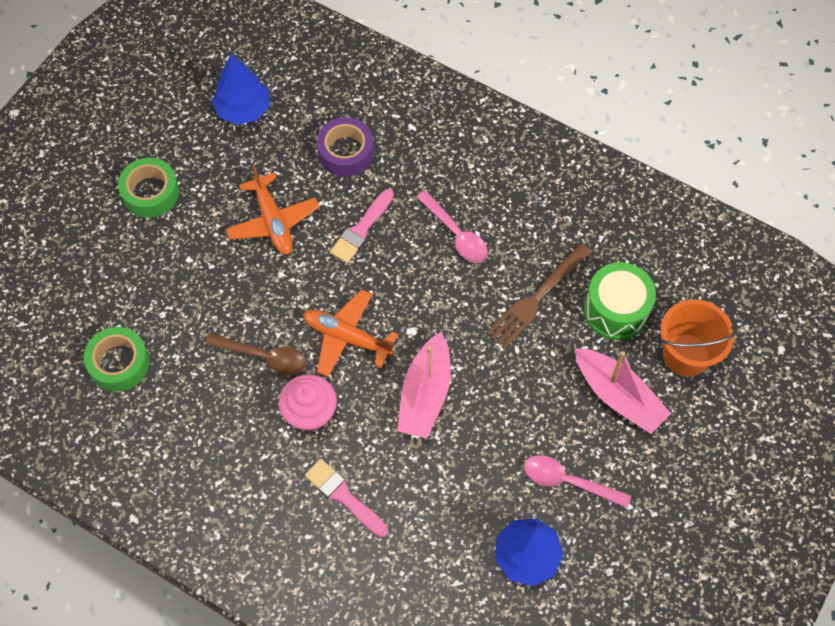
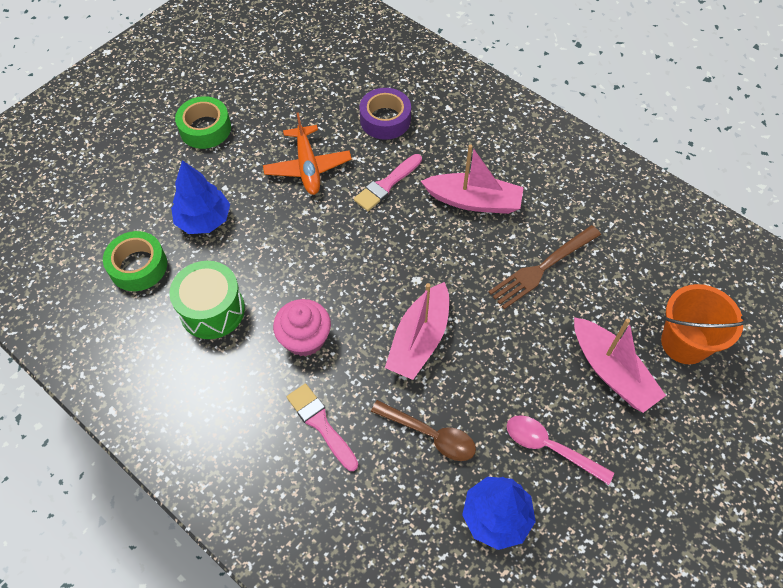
camera: 10 degrees right, 5 degrees down
(243, 109) = (302, 74): blue tree -> blue tree (204, 220)
(263, 356) = (272, 281): brown spoon -> brown spoon (430, 435)
(347, 337) = (354, 276): orange plane -> none
(456, 234) = (474, 201): pink spoon -> pink boat
(616, 310) = (618, 291): green drum -> green drum (212, 310)

